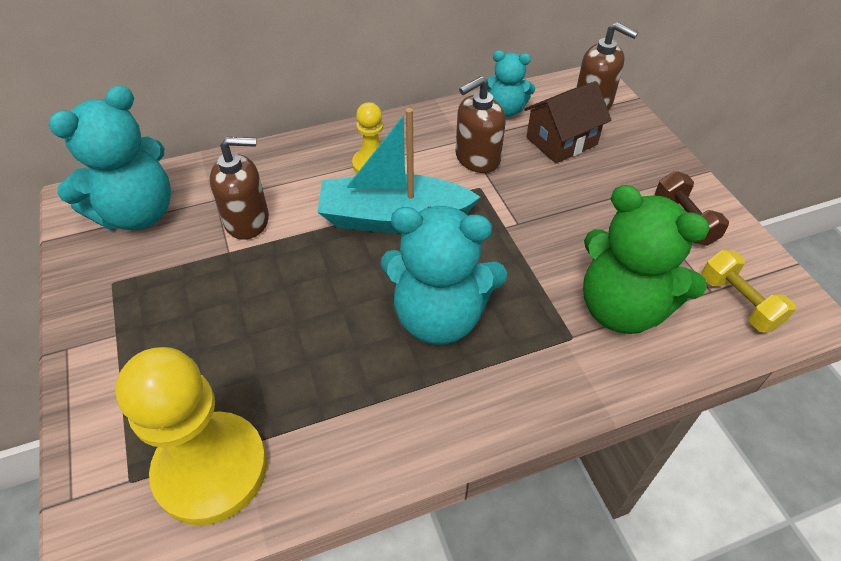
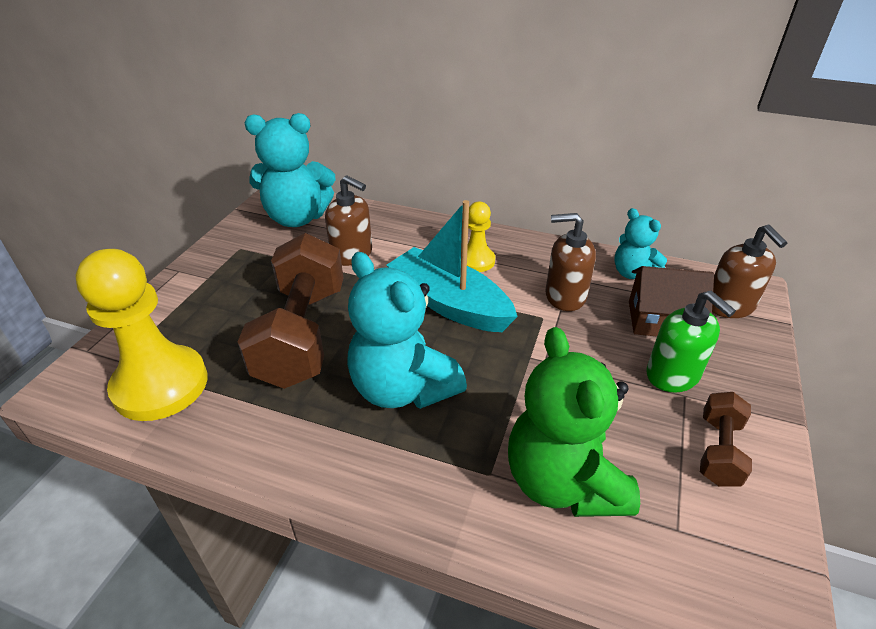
camera: 40 degrees right, 10 degrees down
(295, 327) = (302, 334): none -> brown dumbbell
(609, 181) = (673, 375): none -> green soap dispenser
(738, 302) = (698, 560): yellow dumbbell -> none

